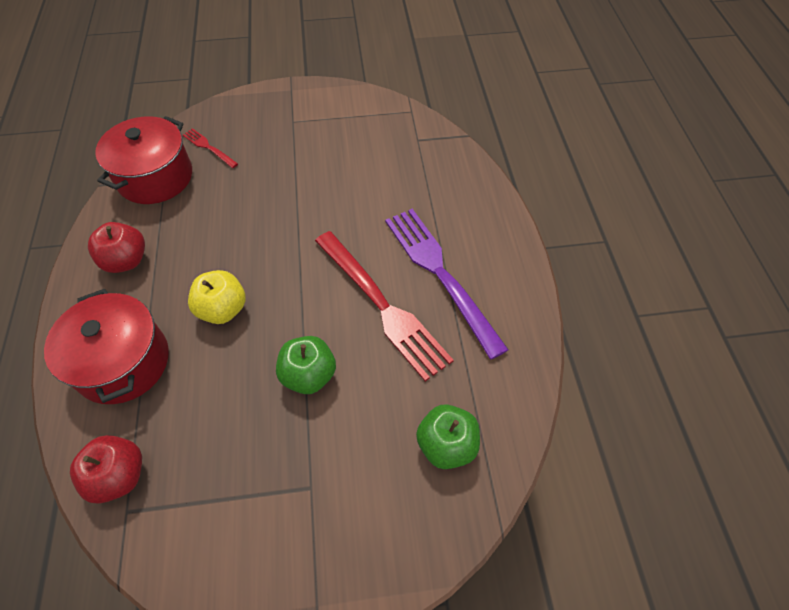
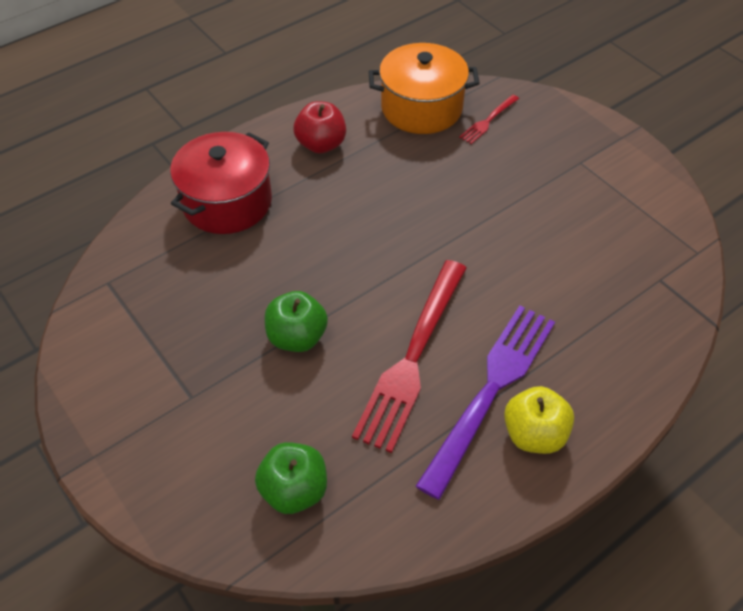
camera: 60 degrees right, 5 degrees down
(119, 476) = (132, 260): red apple -> none
(155, 177) = (421, 108): red pot -> orange pot
(208, 147) = (488, 121): red fork -> red fork turned 150 degrees counterclockwise
(223, 309) = (320, 237): yellow apple -> yellow apple (534, 434)

